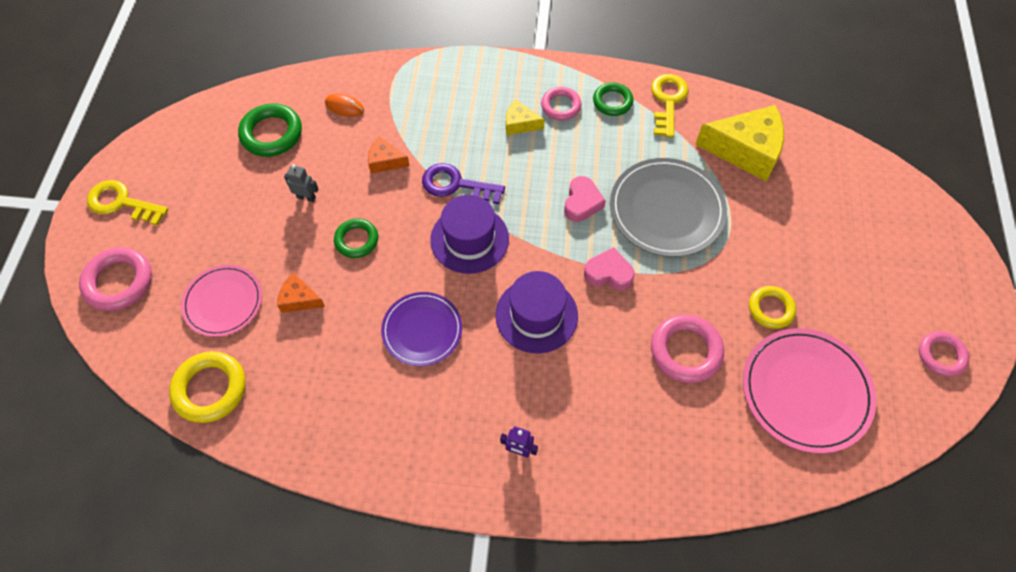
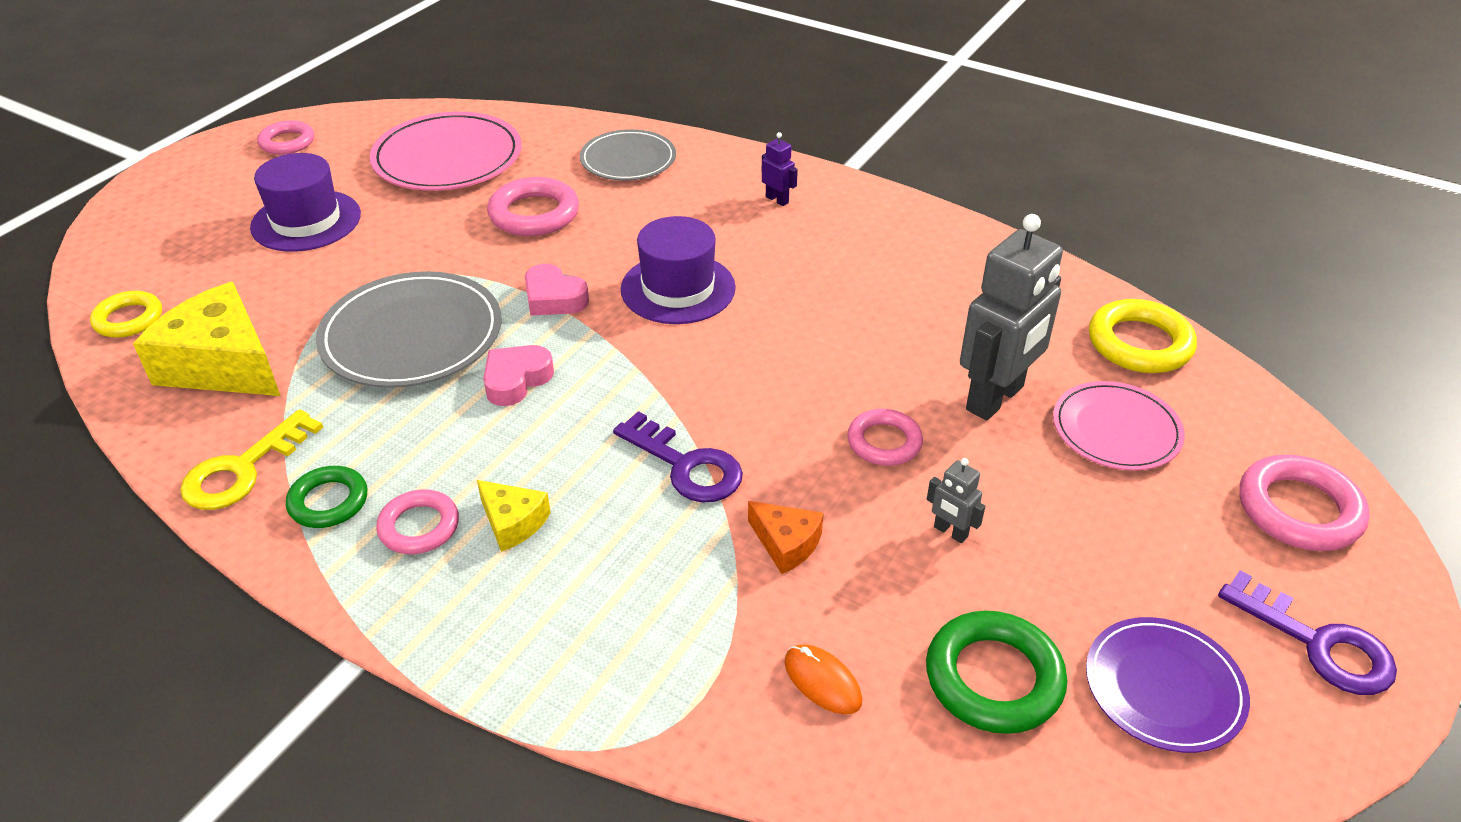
camera: 155 degrees left, 20 degrees down
(121, 203) = (1318, 644): yellow key -> purple key
(299, 299) = (995, 398): orange cheese -> grey robot
(356, 240) = (884, 442): green ring -> pink ring
(422, 330) = (833, 317): purple plate -> purple plate (1164, 687)
(469, 239) = (711, 389): purple hat -> purple hat (306, 221)
(667, 454) = (628, 159): none -> grey plate
(770, 309) = (404, 216): yellow ring -> yellow ring (128, 319)

